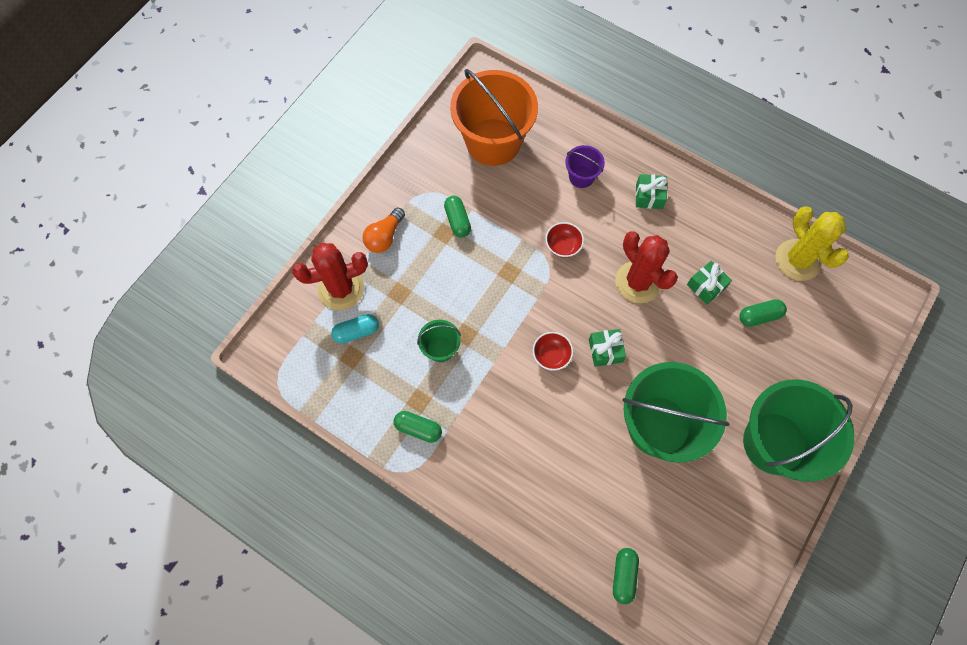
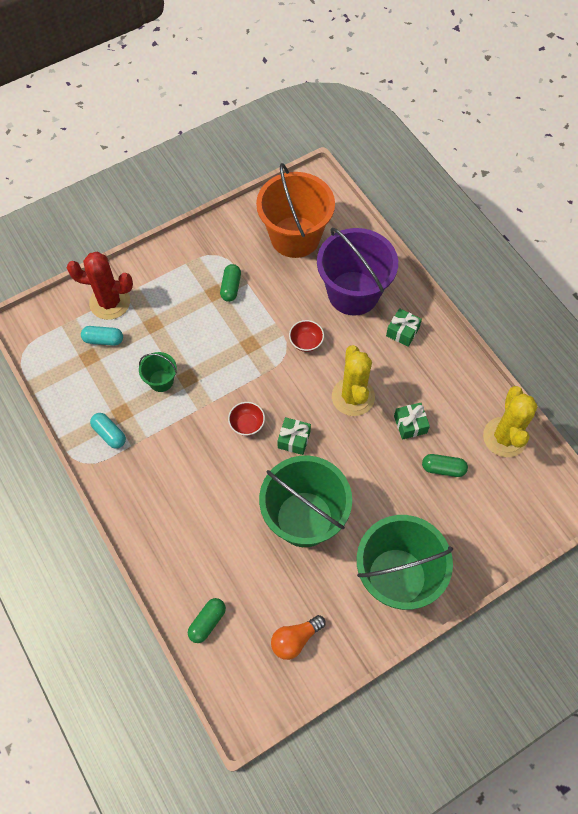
camera: 25 degrees right, 5 degrees down
(384, 237) = (166, 276): orange light bulb -> orange light bulb (295, 639)
(418, 428) = (109, 434): green capsule -> turquoise capsule
(581, 177) = (353, 293): purple bucket -> purple bucket, size x2.19
(638, 282) = (353, 397): red cactus -> yellow cactus

